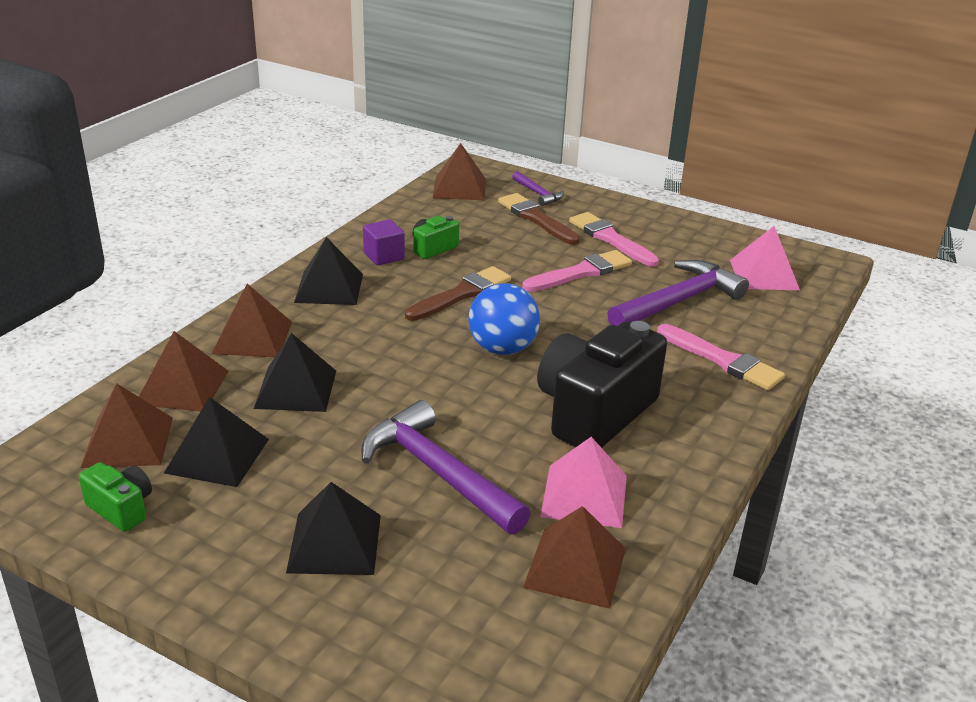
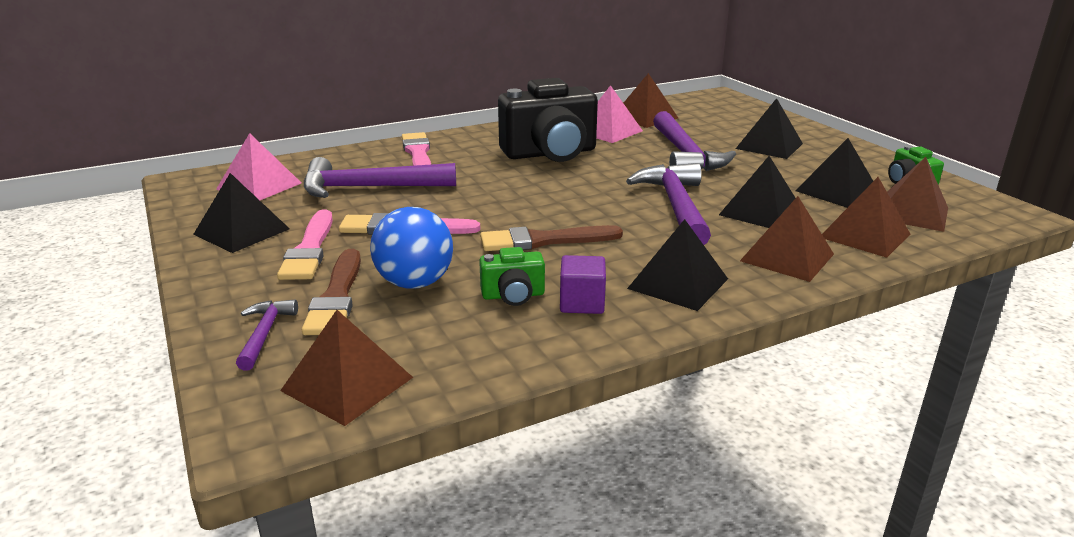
camera: 145 degrees left, 5 degrees down
(384, 369) = (675, 206): none -> purple hammer
(502, 348) = (563, 195): blue ball -> blue ball (415, 283)
(681, 237) = (241, 231): none -> black pyramid

